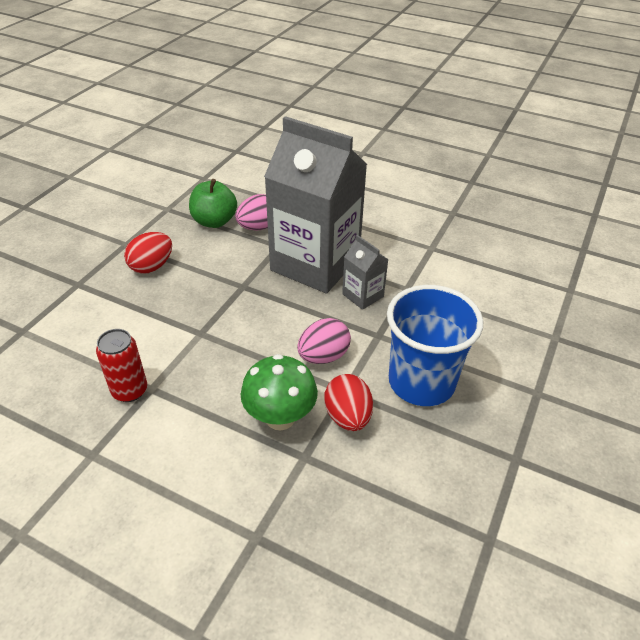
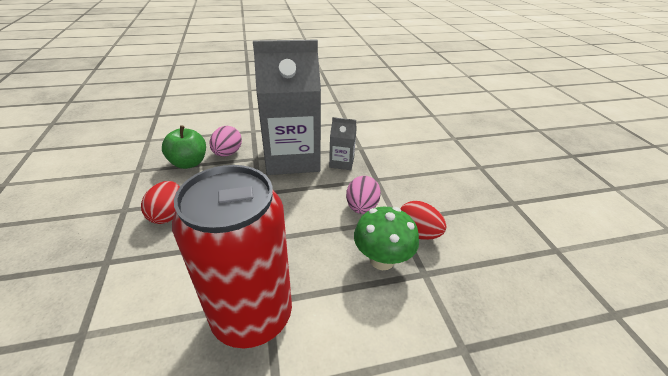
camera: 40 degrees left, 5 degrees down
(130, 391) = (252, 315): red can -> red can, size x2.19
(421, 382) = (428, 191): blue cup -> none

